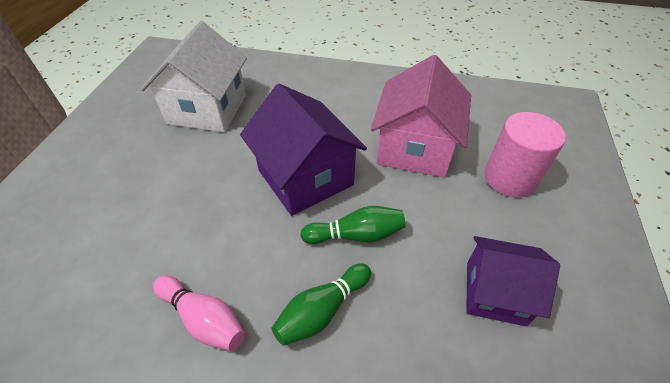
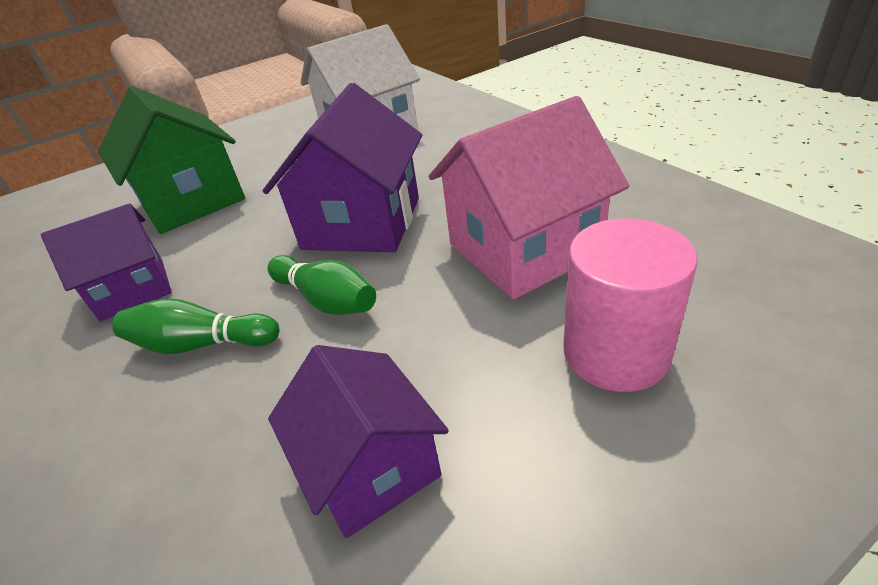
camera: 50 degrees right, 10 degrees down
(132, 230) = (192, 201): none -> green house
(203, 319) = (133, 289): pink bowling pin -> purple house

